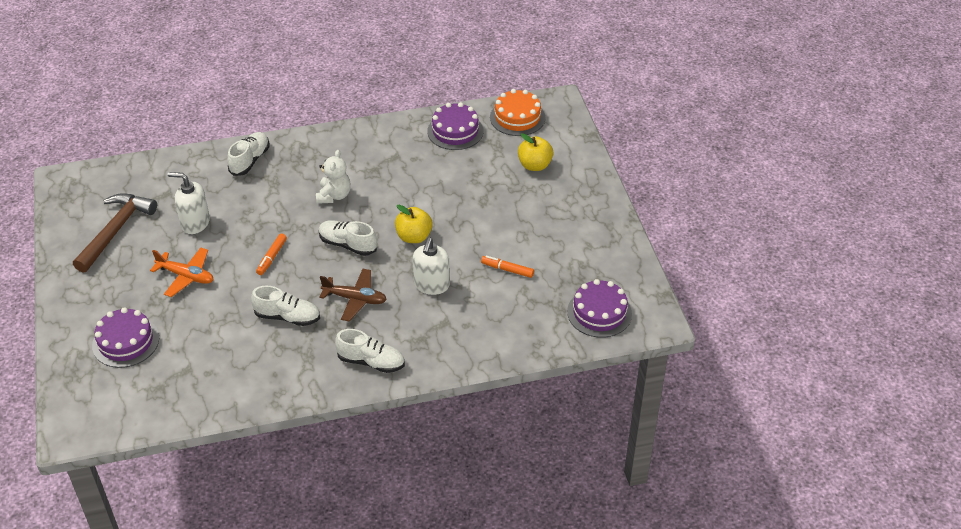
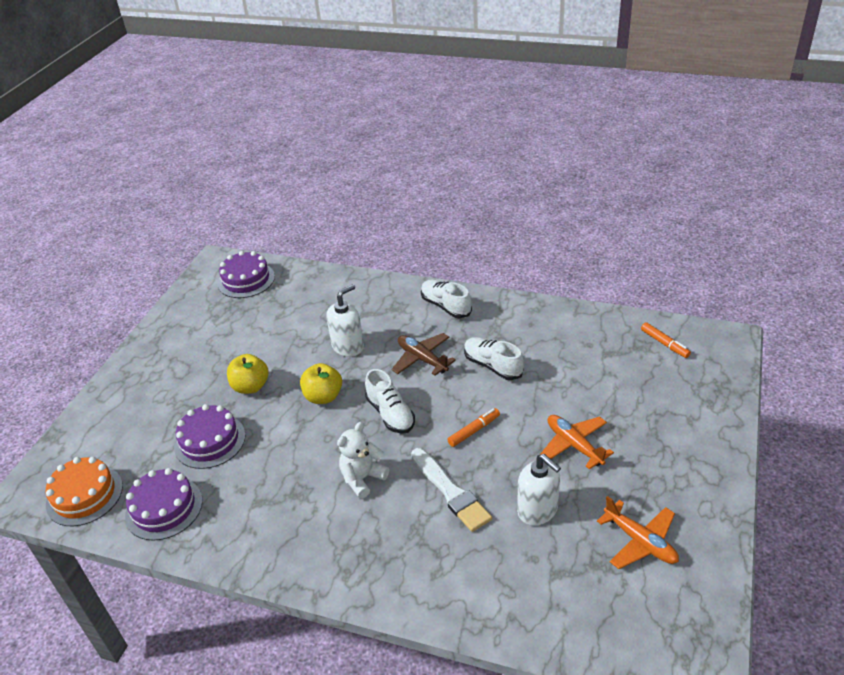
camera: 145 degrees left, 5 degrees down
(116, 230) = (640, 541): brown hammer -> orange plane
(126, 342) = (659, 399): purple cake -> purple cake (210, 441)
(250, 160) = (425, 579): white shoe -> none
(264, 211) = (451, 492): none -> white brush
(507, 270) = (275, 335): orange marker -> orange marker (664, 344)
(534, 165) = (140, 425): yellow apple -> yellow apple (251, 386)

